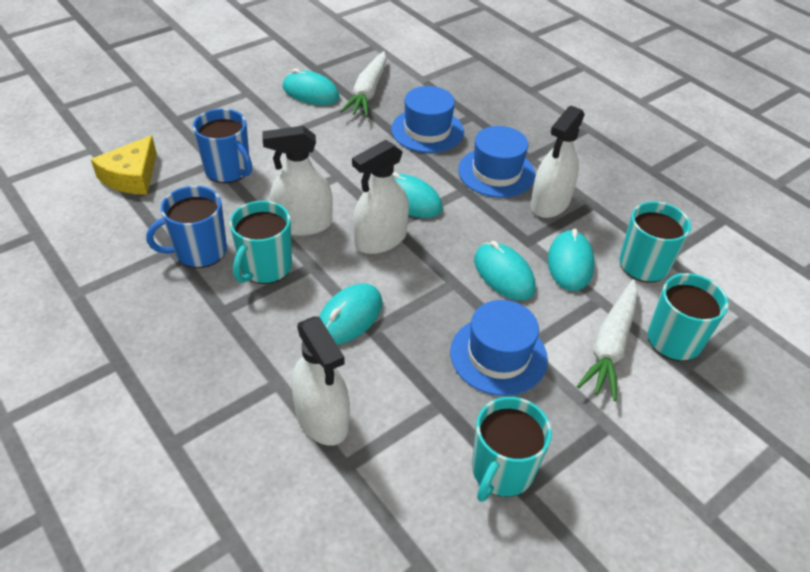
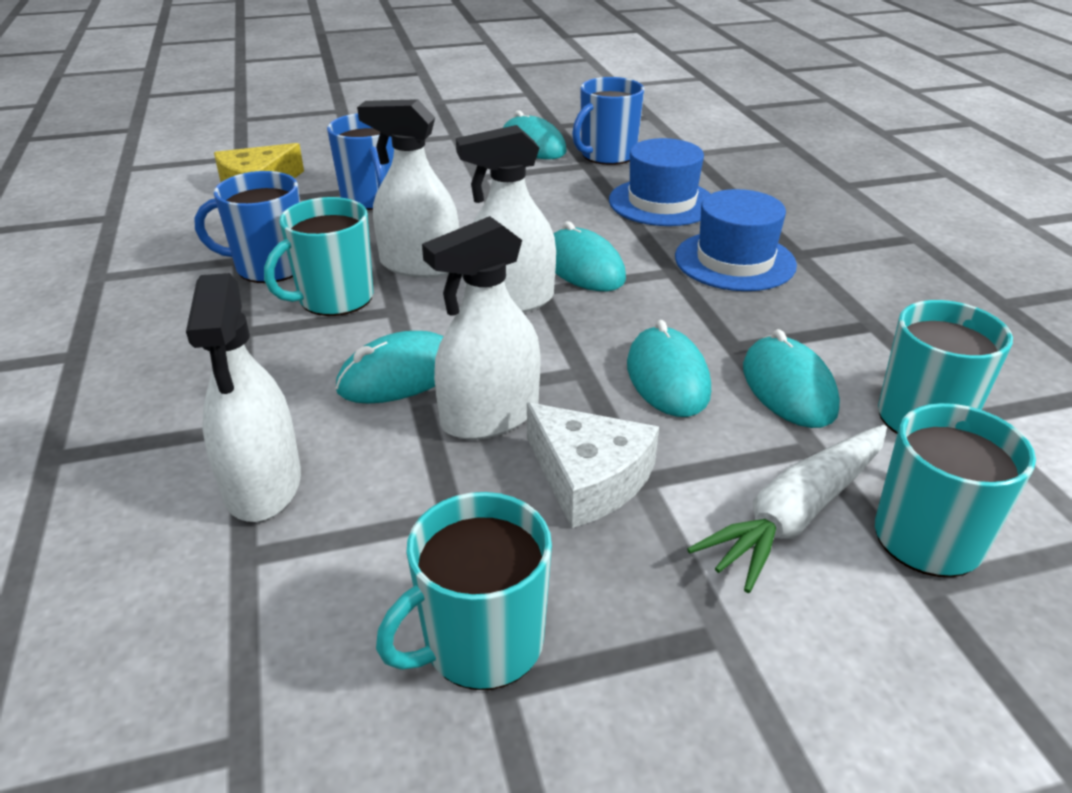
camera: 25 degrees right, 10 degrees down
(368, 92) = (607, 155): white carrot -> blue mug
(498, 355) = (588, 478): blue hat -> white cheese
(550, 203) = (799, 310): white spray bottle -> white spray bottle (490, 416)
(570, 263) = (788, 388): turquoise mouse -> turquoise mouse turned 45 degrees counterclockwise

